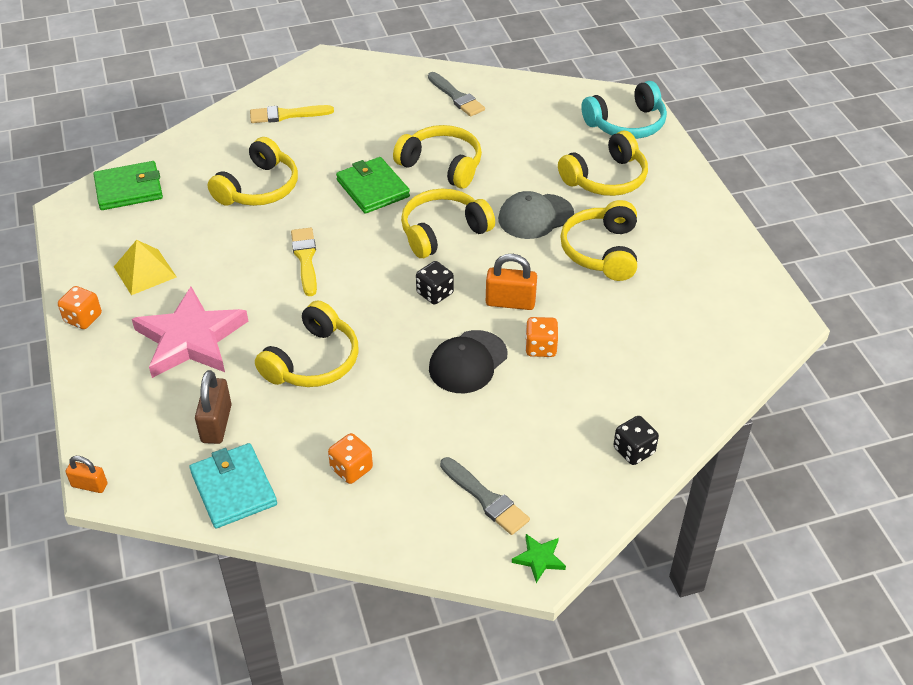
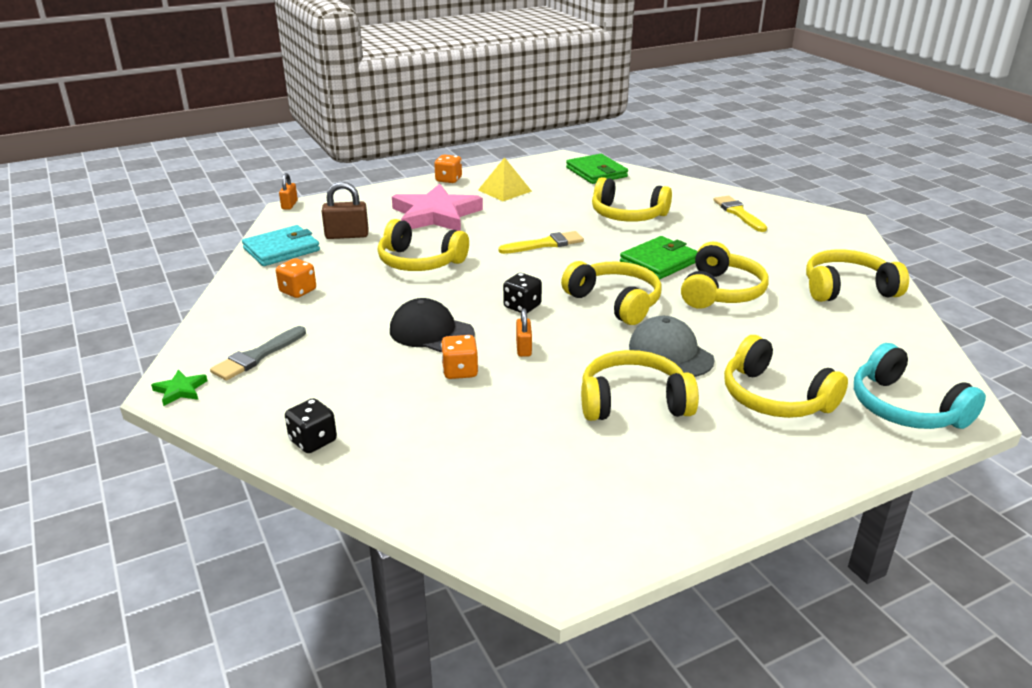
camera: 80 degrees right, 15 degrees down
(456, 97) = (847, 289): grey brush -> yellow headphones
(510, 302) = (523, 348): orange padlock -> orange padlock, size x0.63

